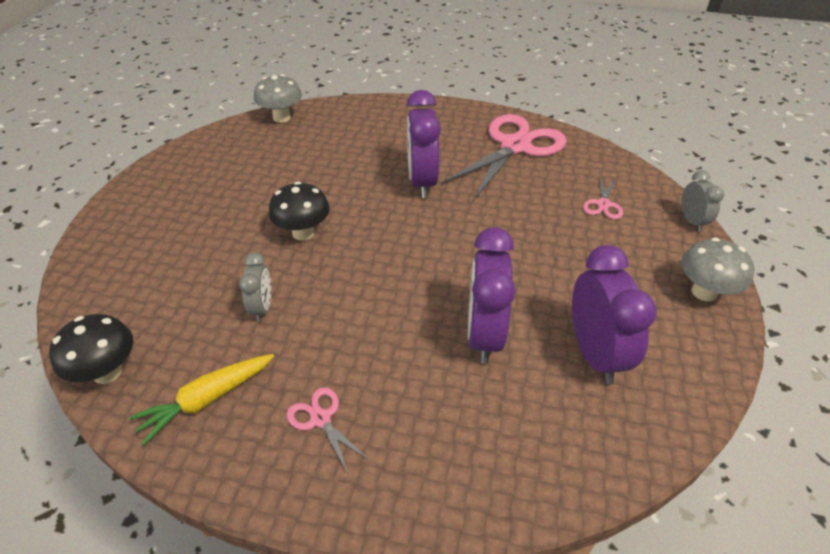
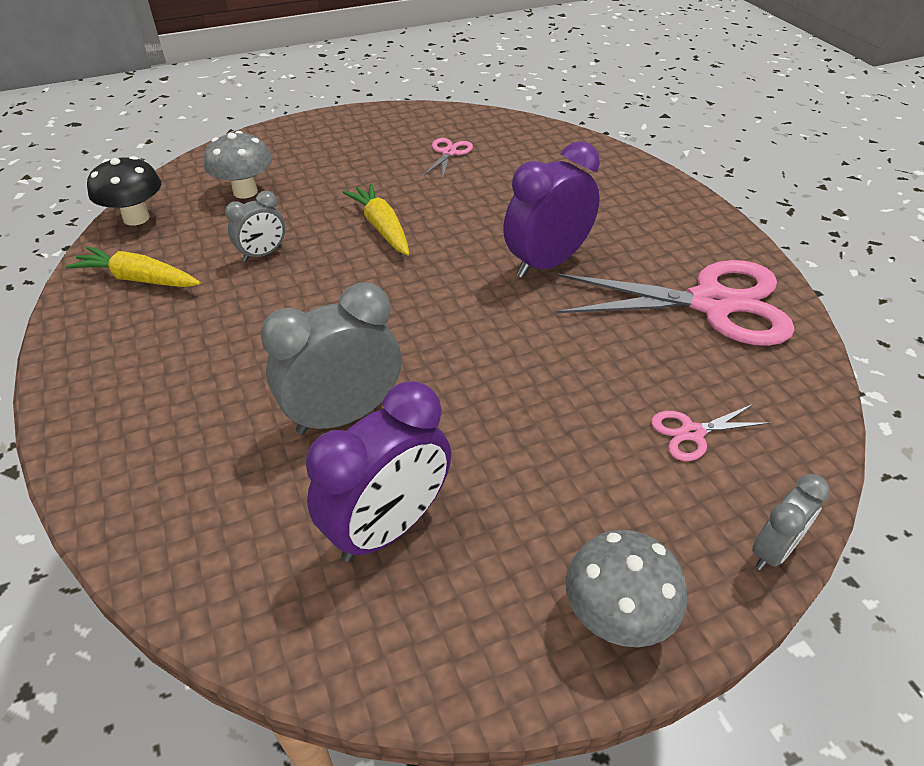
camera: 55 degrees right, 0 degrees up
(281, 117) = (538, 132): grey mushroom -> grey mushroom (245, 192)
(303, 233) = (381, 227): black mushroom -> yellow carrot
(321, 419) = (155, 352): pink scissors -> pink scissors (449, 153)
(484, 335) = (343, 415): purple clock -> grey clock

